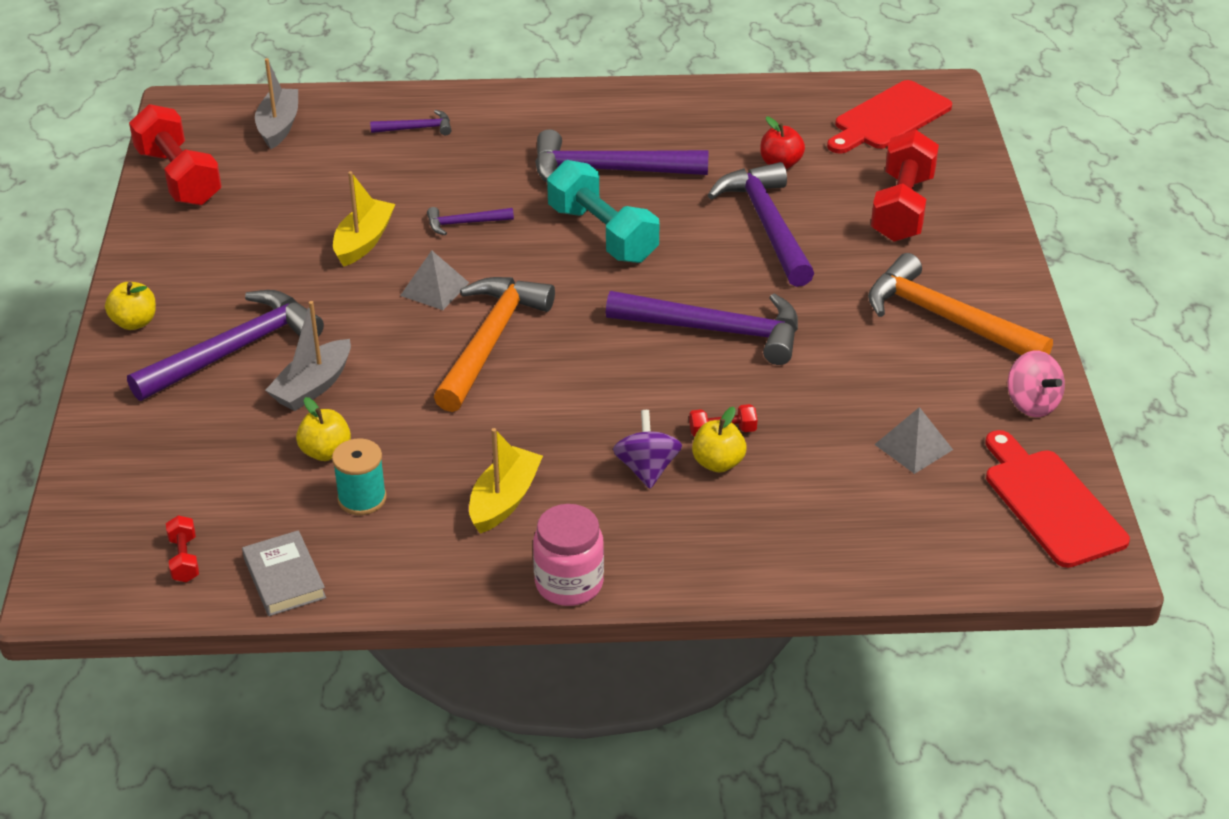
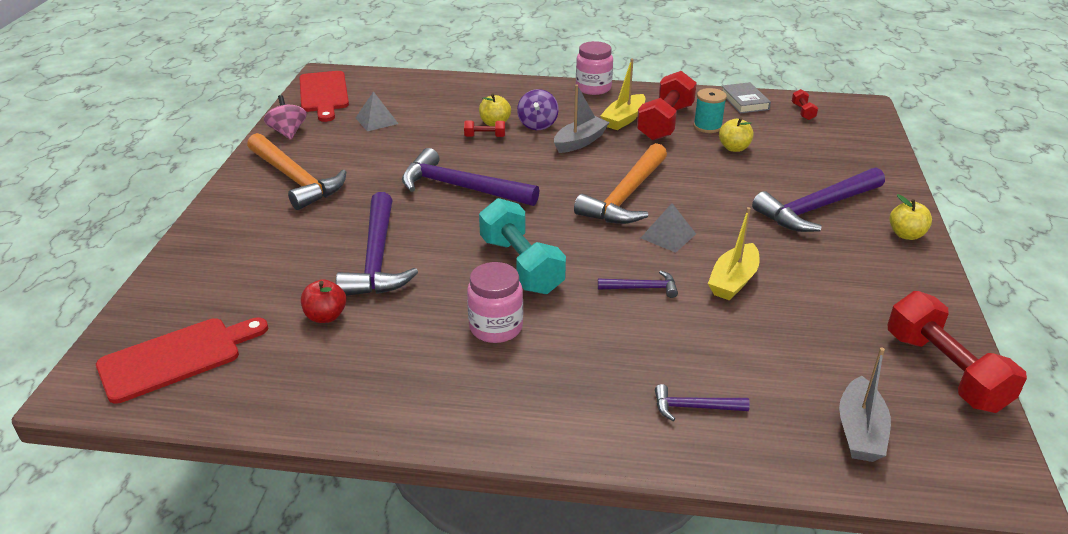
camera: 170 degrees left, 5 degrees down
(313, 386) = (751, 182): grey boat -> grey boat (580, 142)
(608, 171) = (496, 327): purple hammer -> pink jar
(902, 208) = (252, 261): red dumbbell -> red dumbbell (665, 122)

